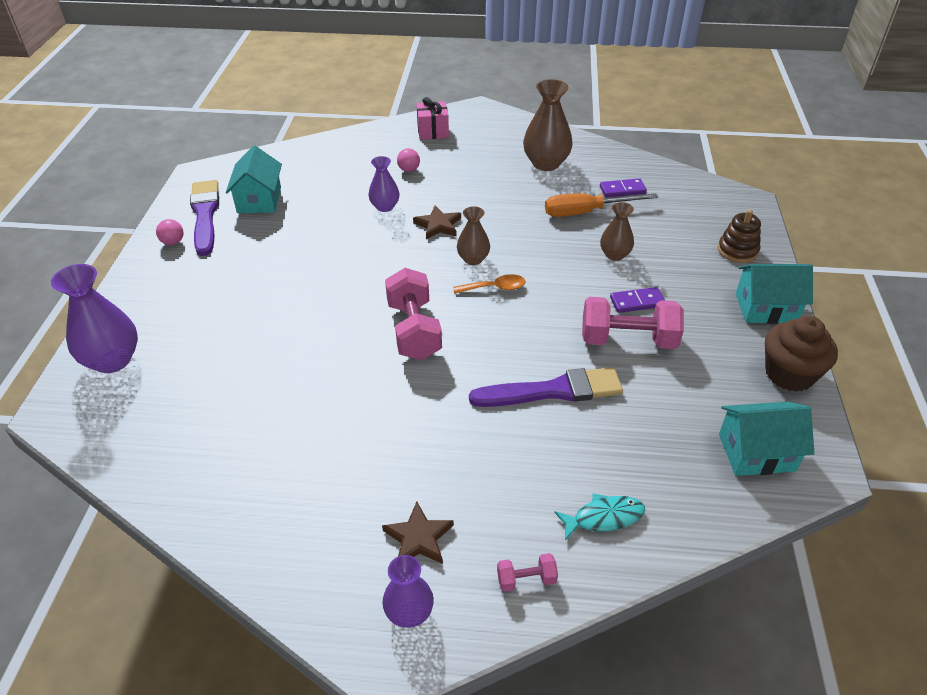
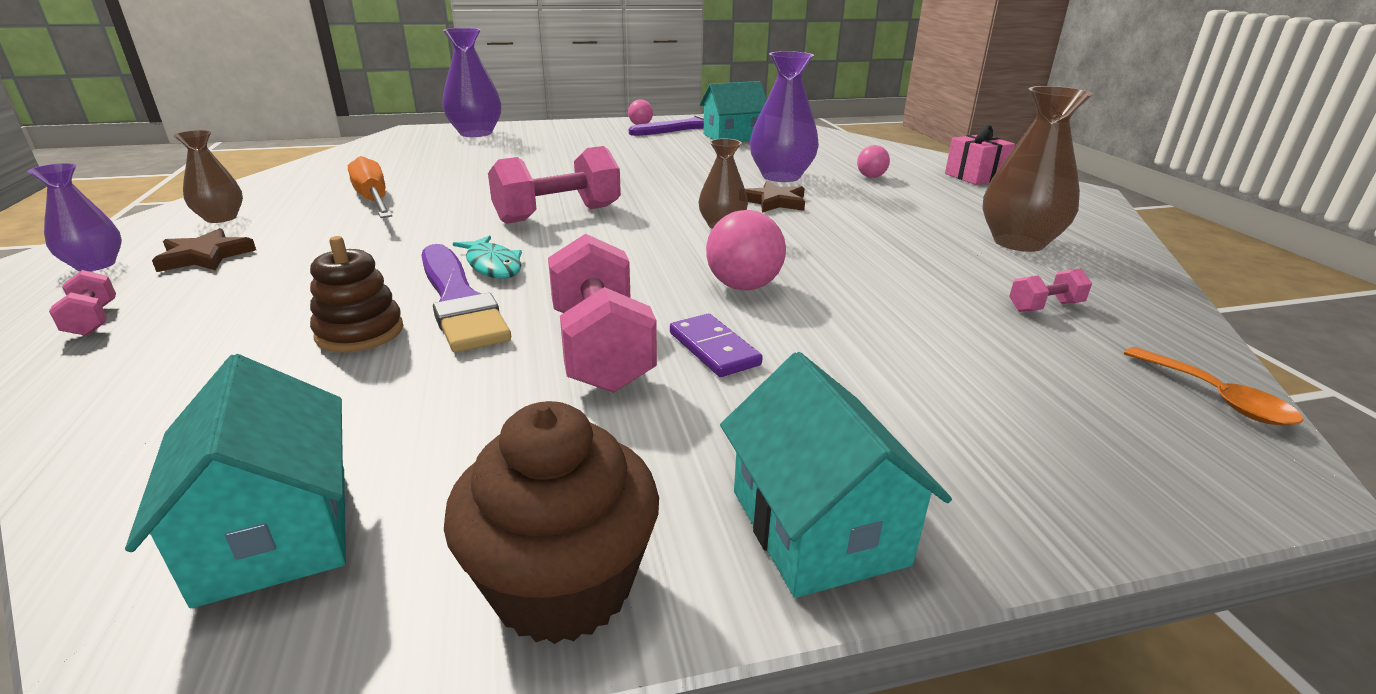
camera: 70 degrees right, 15 degrees down
(385, 207) = (781, 176): purple vase -> purple vase, size x1.68
(494, 288) = (669, 243): orange spoon -> orange spoon (1216, 397)
(569, 274) = (743, 286): none -> pink ball
(586, 212) = (928, 283): orange screwdriver -> orange screwdriver (374, 200)
(604, 517) = (174, 364): turquoise fish -> turquoise fish (493, 265)
(615, 255) = (834, 317): brown vase -> brown vase (221, 218)
(622, 190) = (1045, 307): purple domino -> pink dumbbell
(737, 251) = (1015, 464): brown stacking toy -> brown stacking toy (360, 332)

